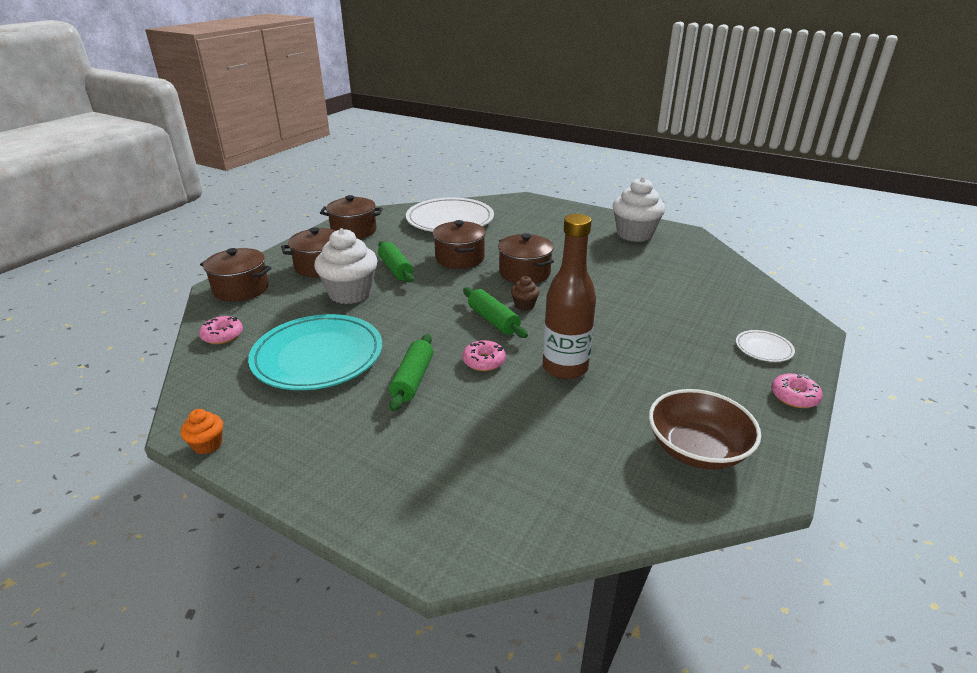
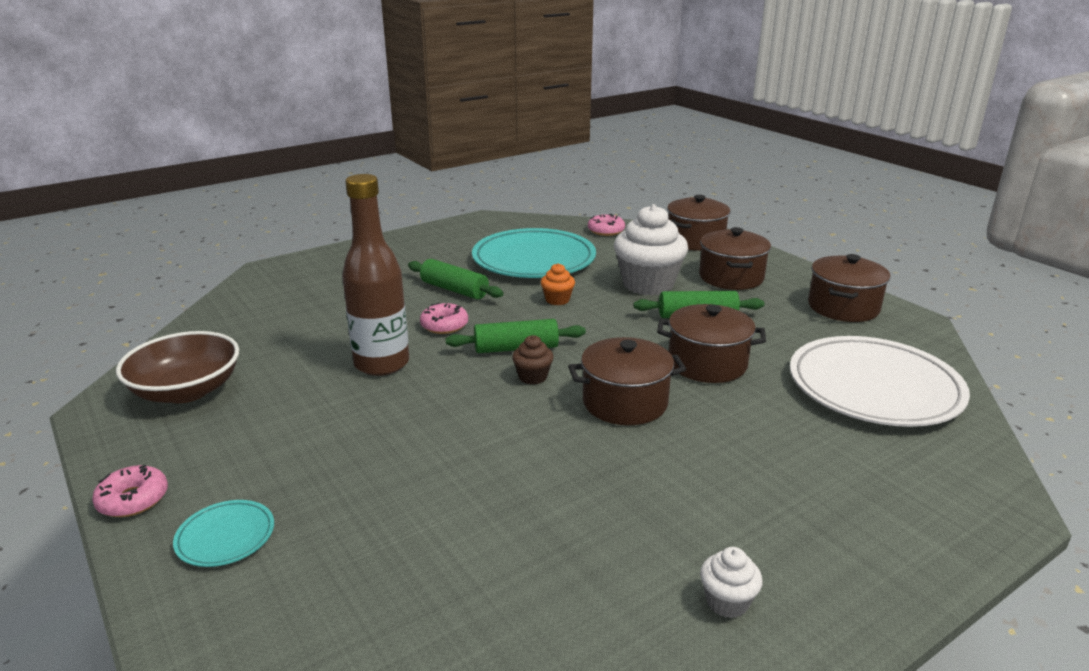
camera: 115 degrees right, 5 degrees down
(207, 445) = (459, 222): orange cupcake -> orange cupcake (557, 300)
(634, 234) = (727, 602): white cupcake -> white cupcake, size x0.46
(763, 348) = (225, 537): white plate -> turquoise plate

